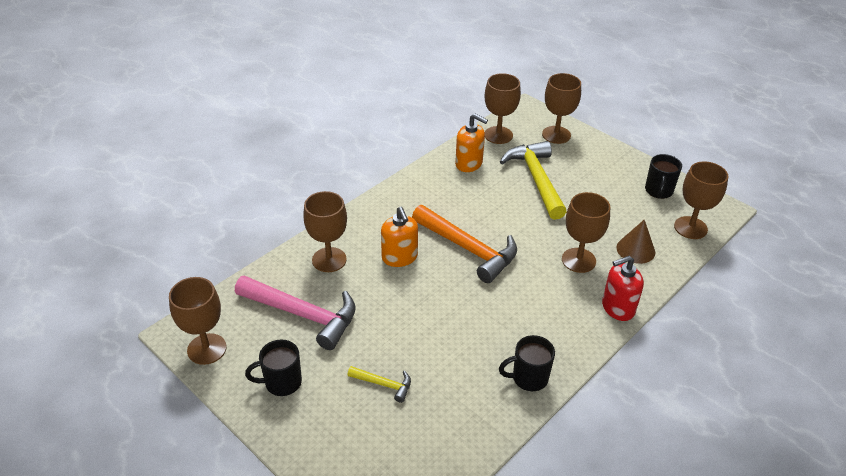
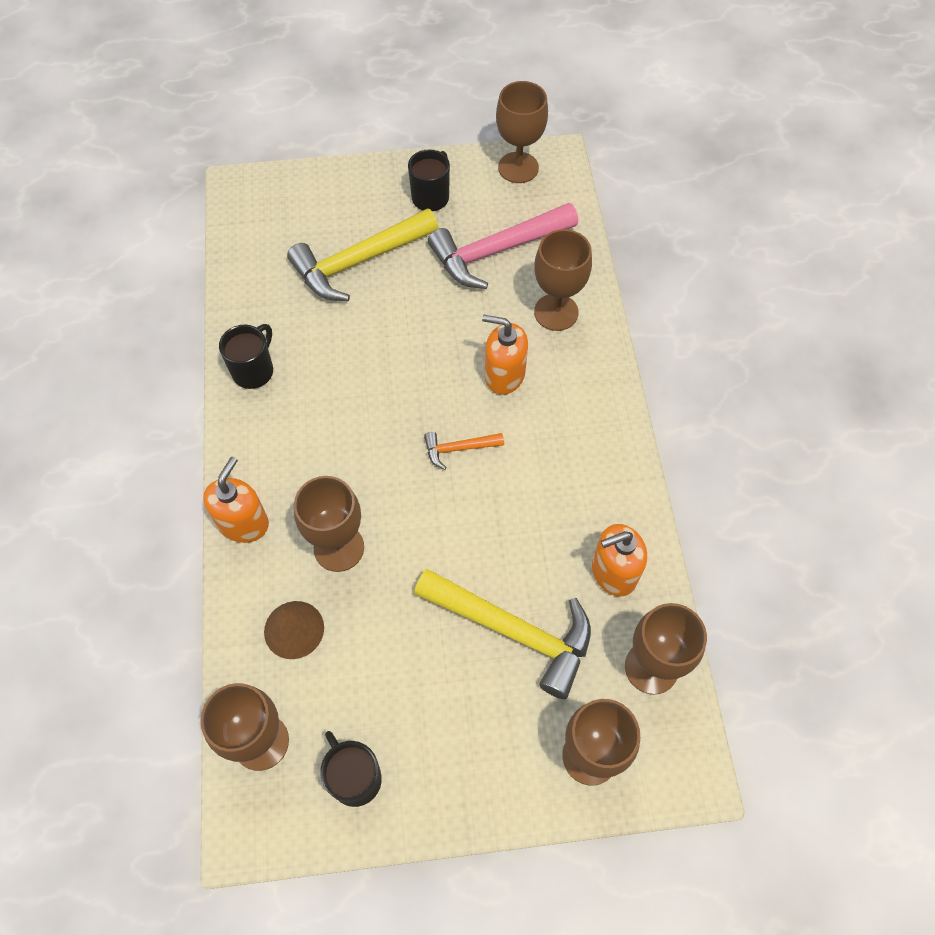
camera: 130 degrees right, 20 degrees up
(384, 384) = (359, 262): yellow hammer -> yellow hammer, size x2.12
(468, 249) = (458, 448): orange hammer -> orange hammer, size x0.47
(617, 308) = (243, 523): red soap dispenser -> orange soap dispenser

